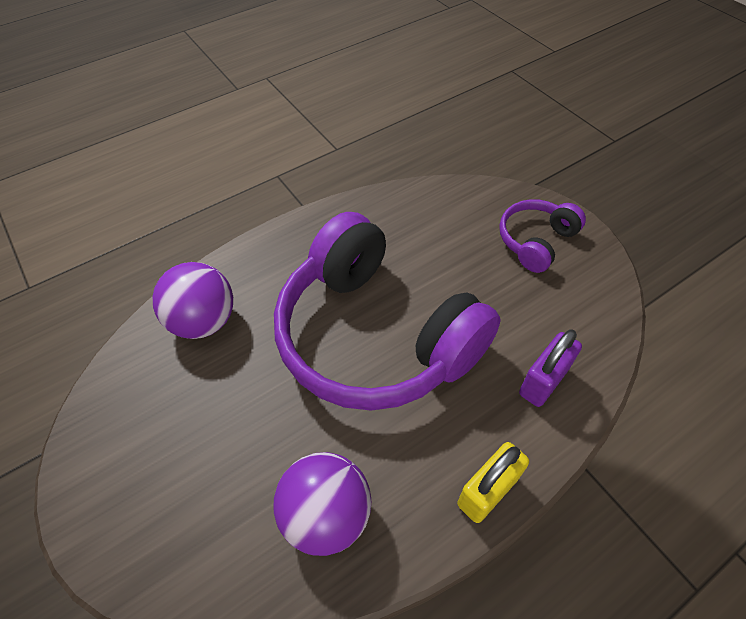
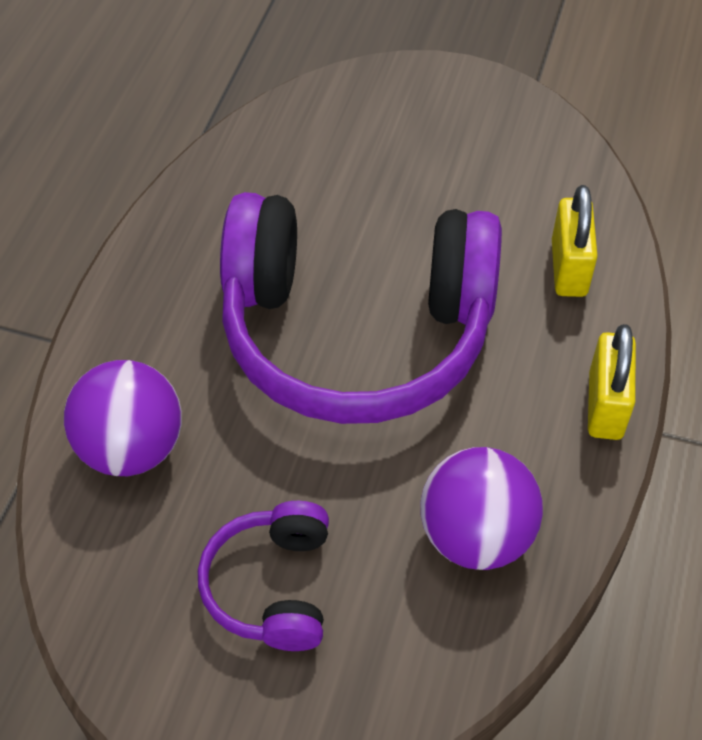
camera: 40 degrees left, 0 degrees up
(535, 241) = (436, 122): purple headphones -> purple headphones (272, 586)
(543, 381) = (569, 268): purple padlock -> yellow padlock

